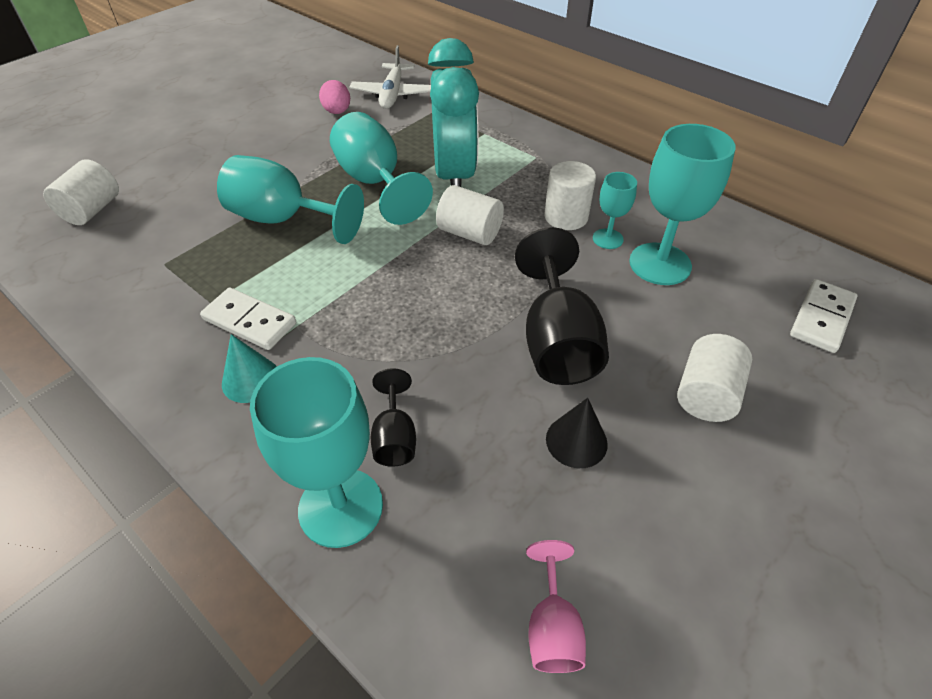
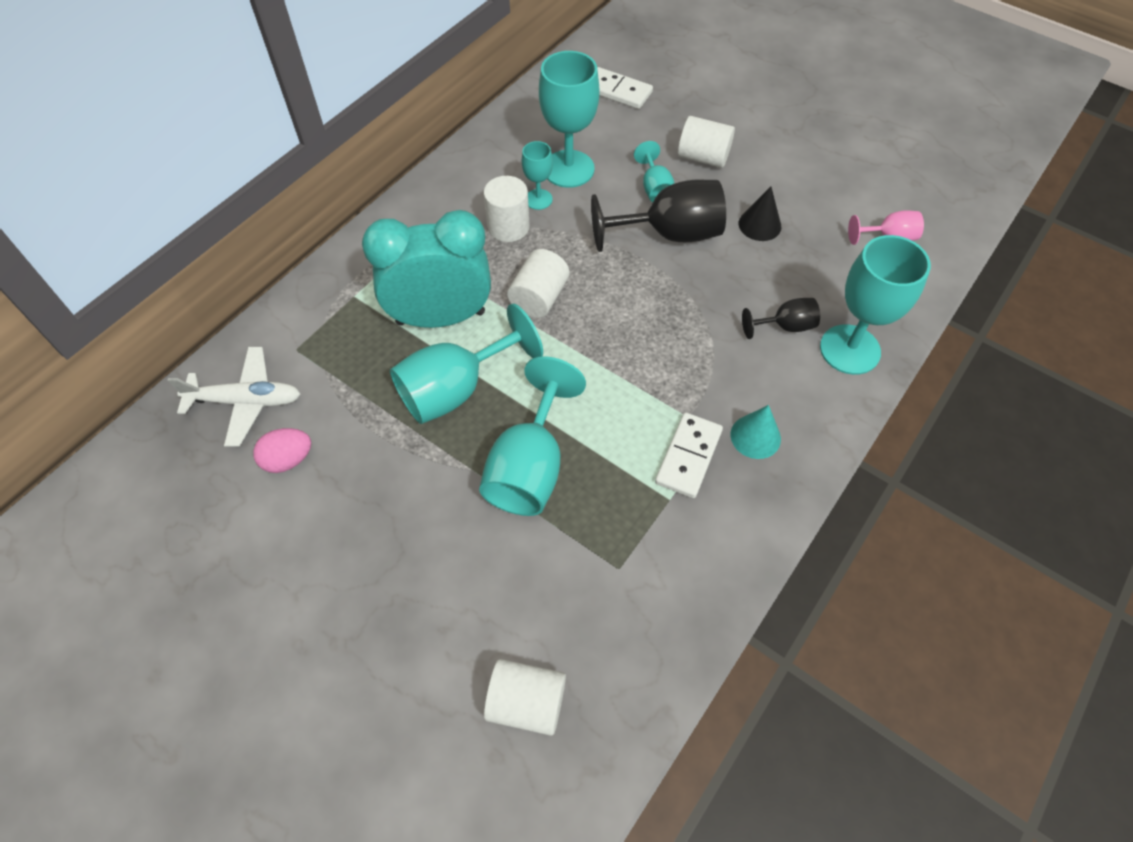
camera: 95 degrees left, 10 degrees up
(636, 336) = (655, 188): none -> turquoise goblet

